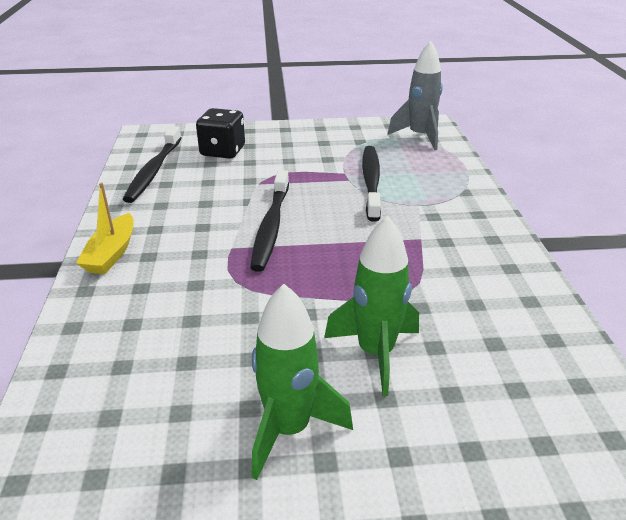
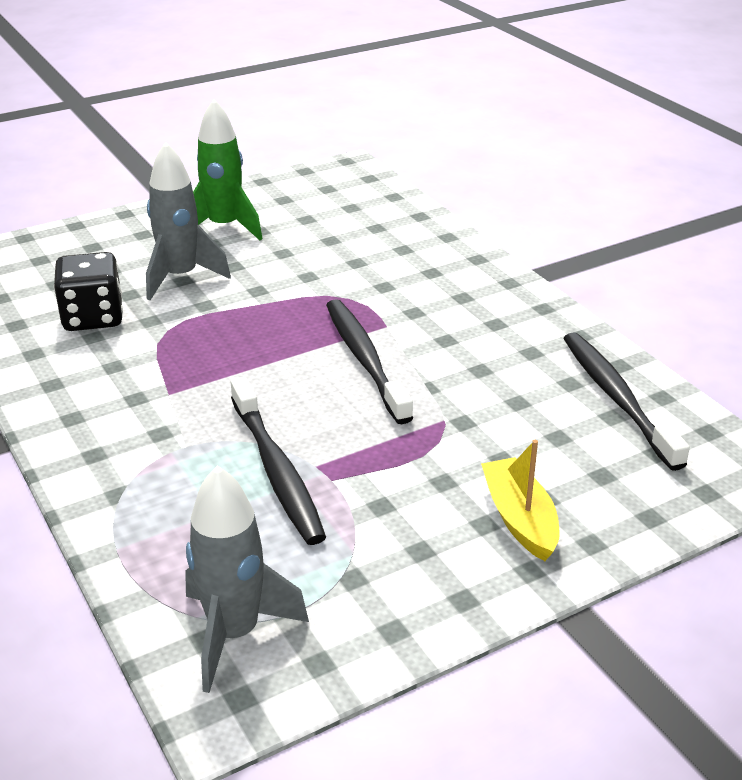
camera: 155 degrees right, 0 degrees up
(112, 253) = (501, 289): yellow boat -> yellow boat (519, 518)
(223, 151) = (569, 467): black dice -> black dice (93, 317)
(375, 353) = (180, 277): green rocket -> grey rocket

